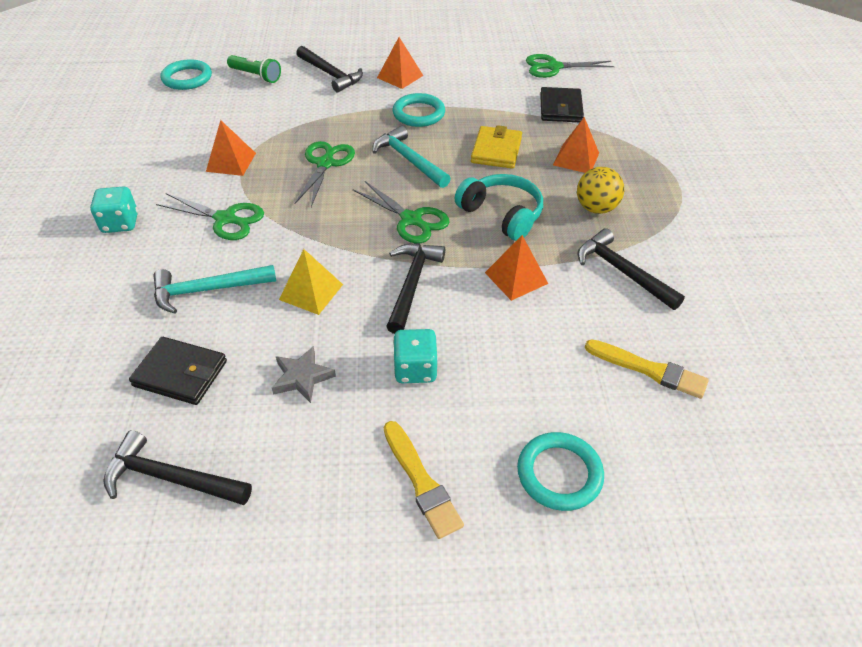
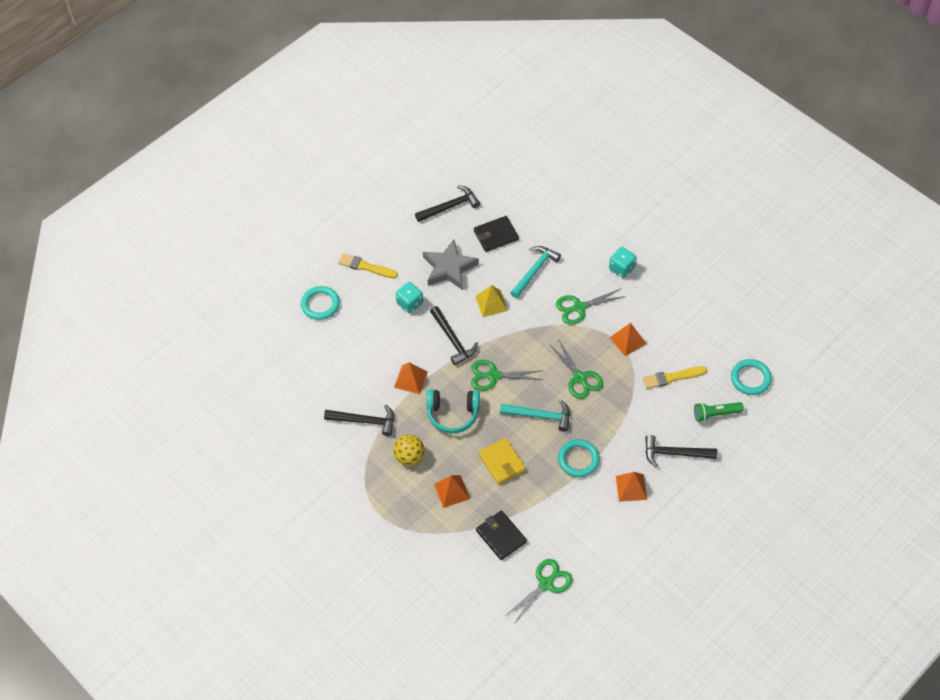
camera: 140 degrees right, 10 degrees up
(302, 377) = (449, 268): grey star -> grey star, size x1.79
(649, 370) = (317, 374): yellow brush -> yellow brush (672, 377)

